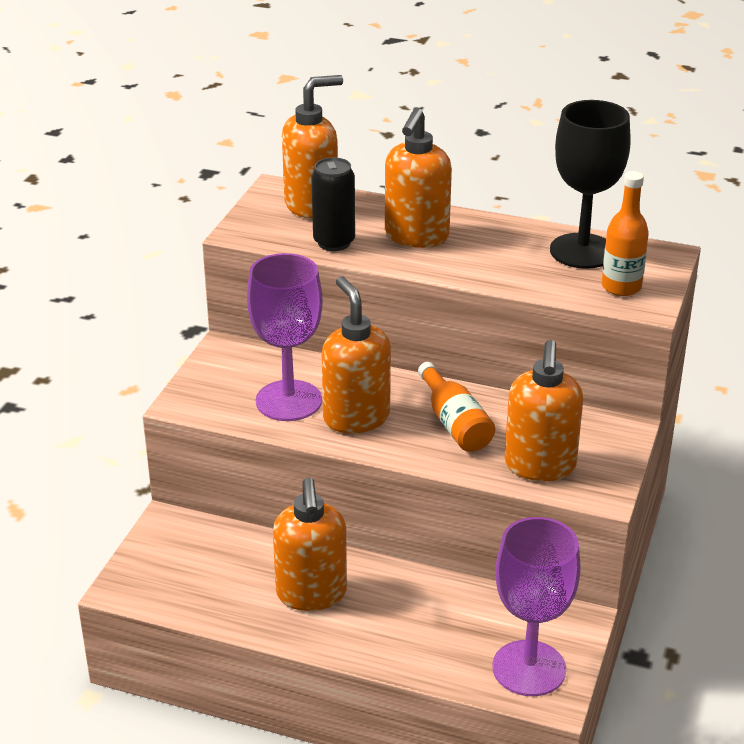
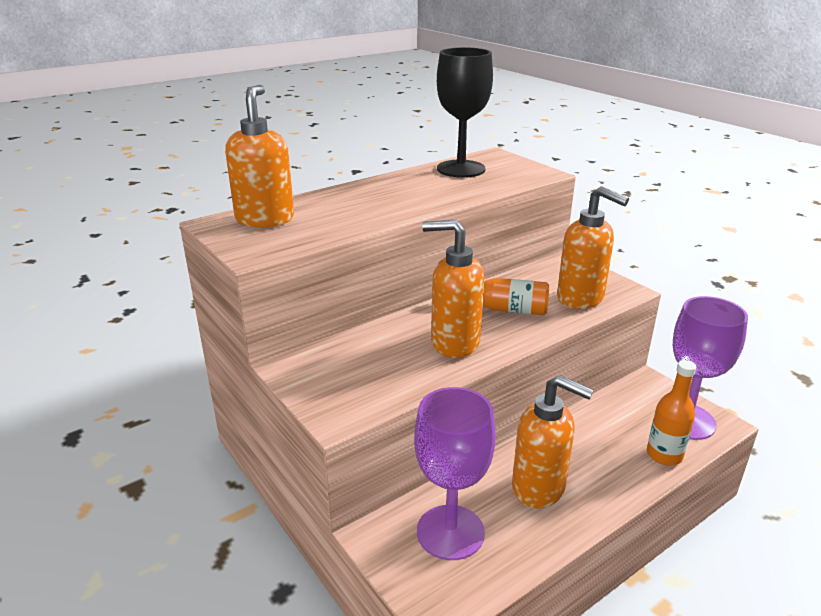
camera: 55 degrees left, 5 degrees down
(288, 401) = (398, 363): purple goblet -> purple goblet (450, 532)
(334, 242) = (329, 227): black can -> none
(416, 237) = (368, 202): orange soap dispenser -> none
(621, 287) = (515, 172): orange bottle -> orange bottle (664, 455)

